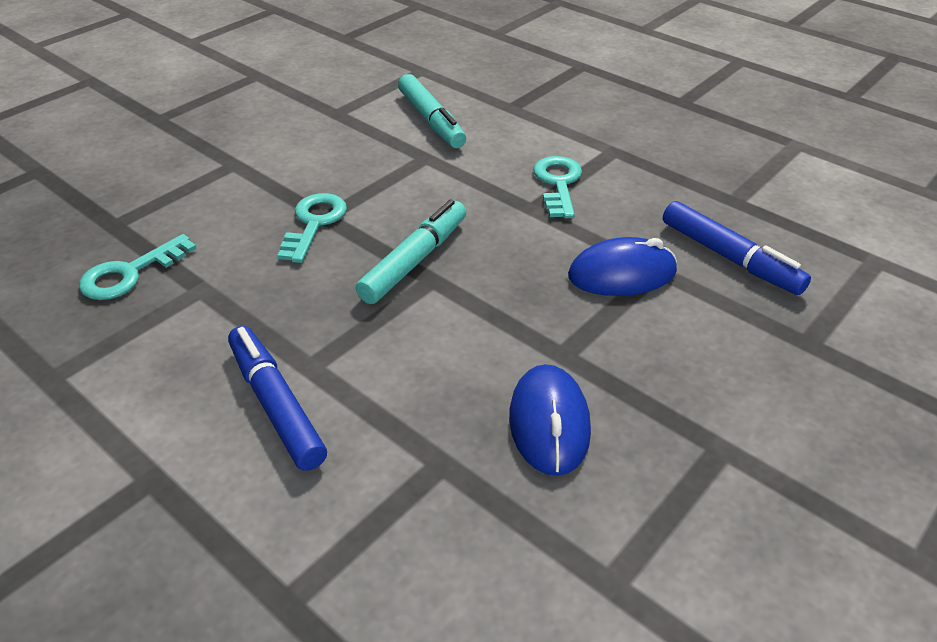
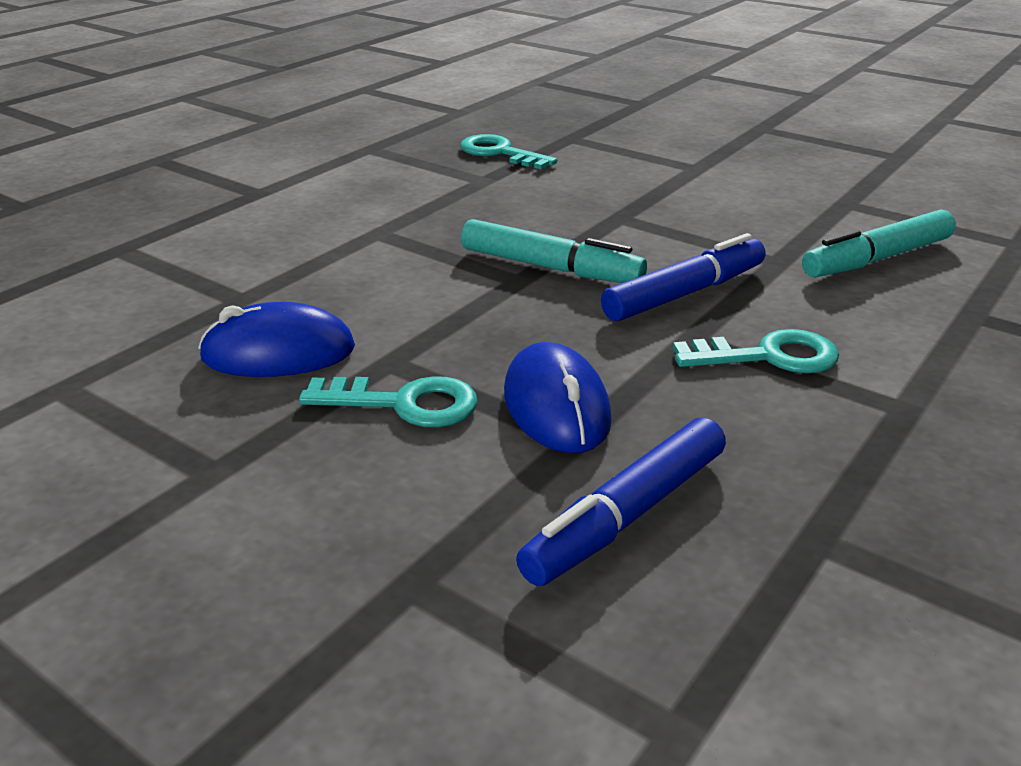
camera: 85 degrees right, 10 degrees down
(276, 405) = (327, 224): blue marker -> blue marker (684, 293)
(314, 223) = (602, 213): turquoise key -> turquoise key (404, 404)

